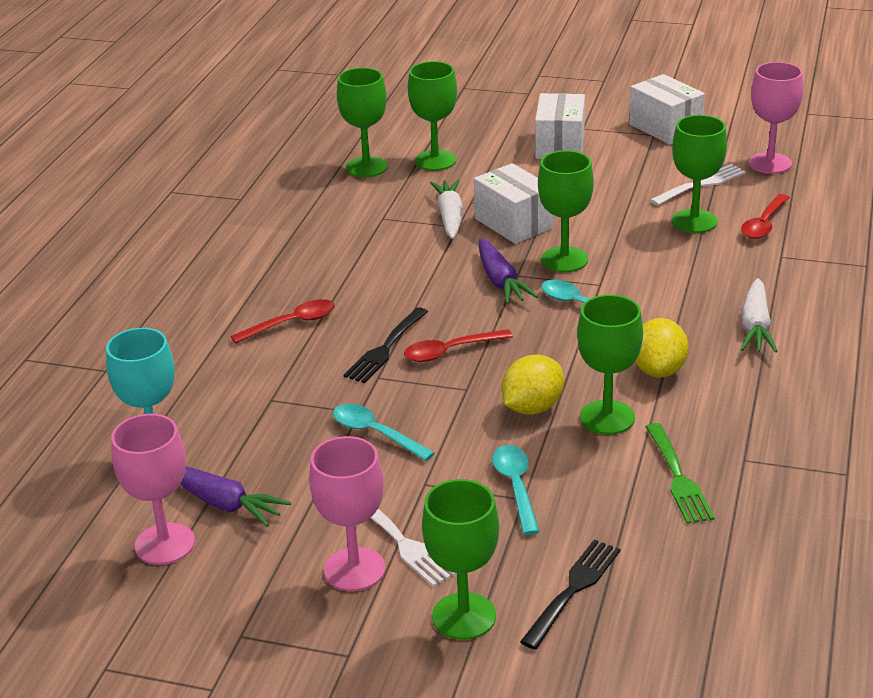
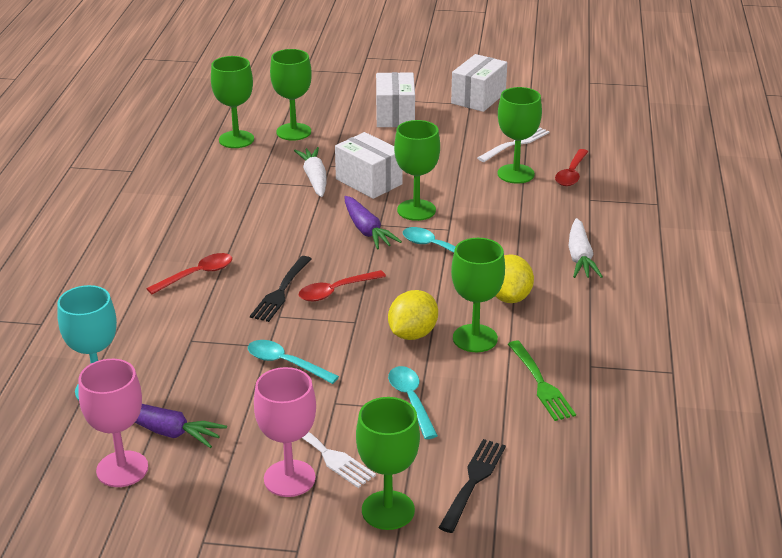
camera: 10 degrees left, 0 degrees up
(665, 128) = (478, 98): white box -> white box turned 75 degrees clockwise
(770, 163) = (567, 124): pink goblet -> none

